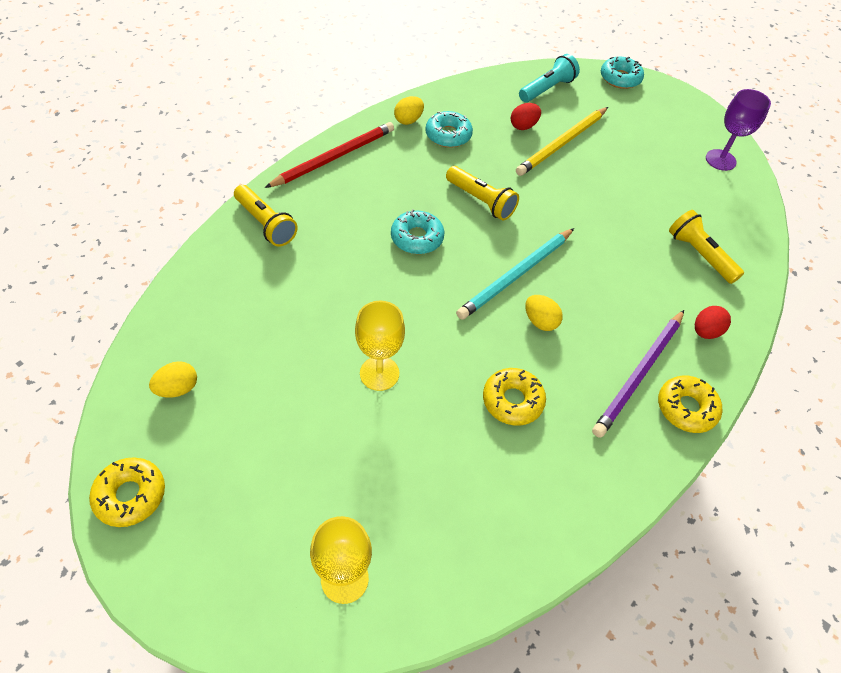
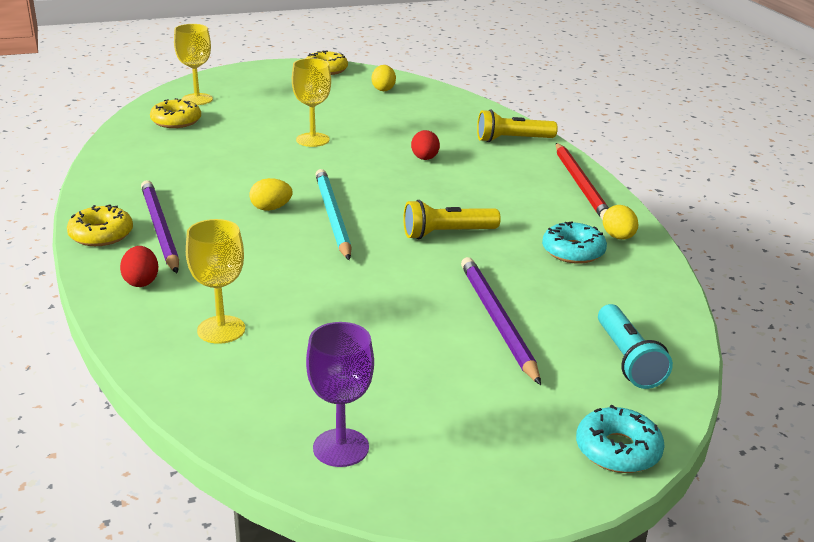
camera: 125 degrees right, 25 degrees down
(417, 238) = (430, 189): turquoise donut -> none
(512, 401) = (221, 173): yellow donut -> yellow donut (176, 121)
(523, 126) = (554, 306): red egg -> red egg (425, 159)
(562, 143) = (497, 320): yellow pencil -> purple pencil
(699, 255) = (221, 330): yellow flashlight -> yellow goblet

